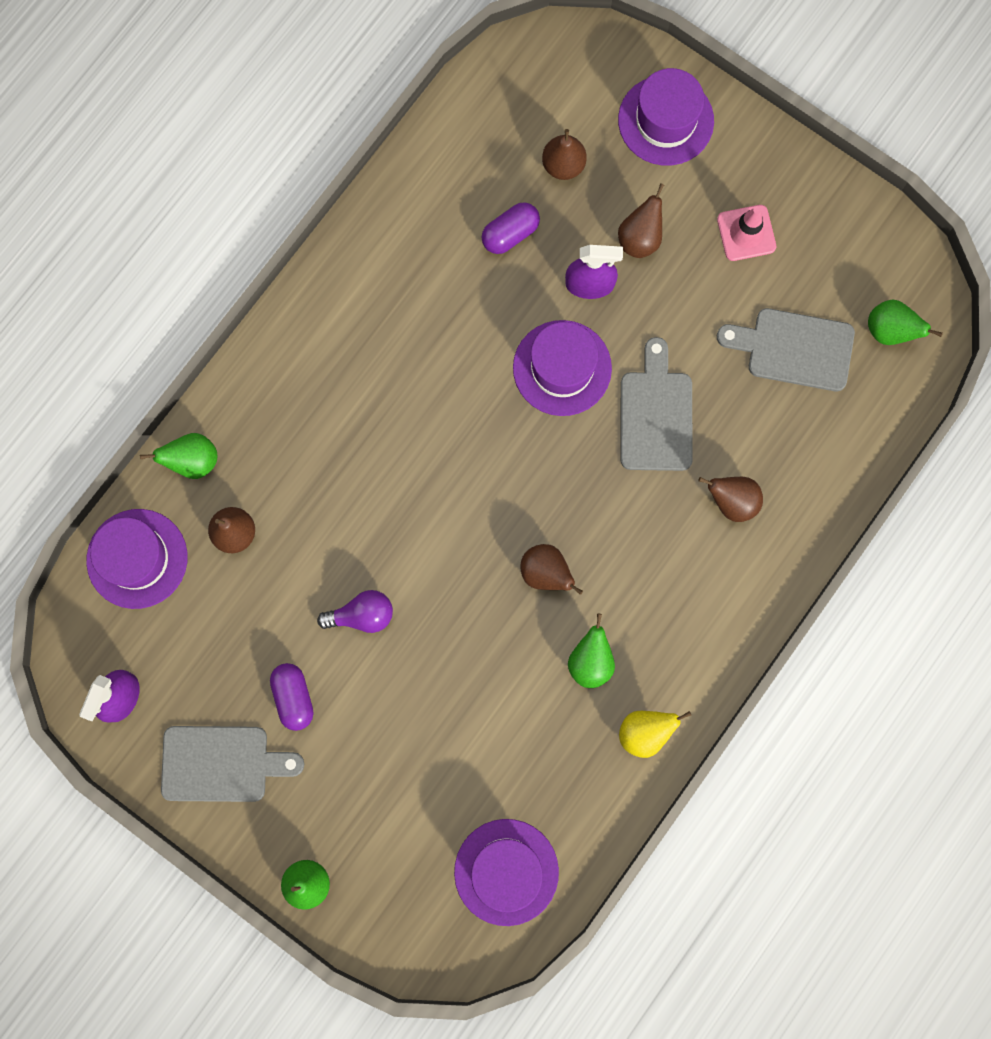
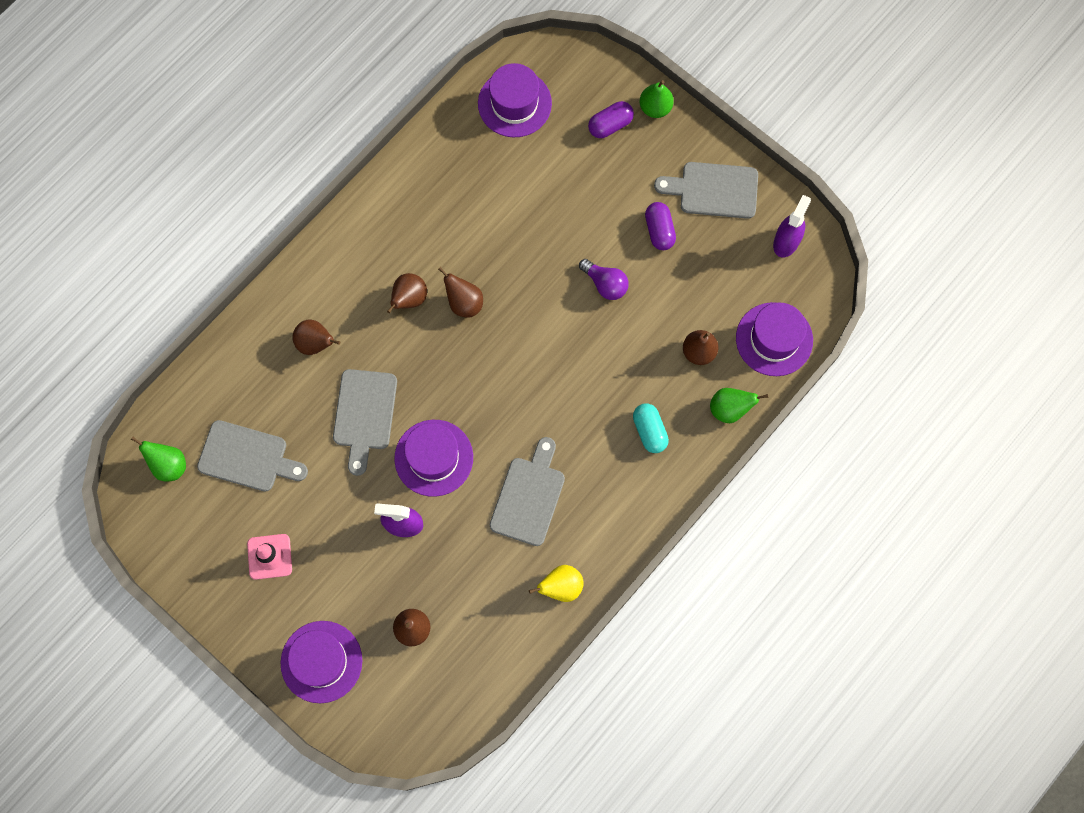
camera: 175 degrees left, 5 degrees down
(294, 424) = (649, 431): none -> turquoise capsule
(362, 615) = (605, 284): purple light bulb -> purple light bulb turned 135 degrees counterclockwise
(439, 330) = (529, 496): none -> grey cutting board
(510, 234) = (463, 573): purple capsule -> purple capsule (610, 125)
(590, 661) = (438, 238): green pear -> none
(640, 238) = (357, 559): brown pear -> brown pear (409, 299)
(645, 732) = (404, 186): yellow pear -> yellow pear (561, 587)

